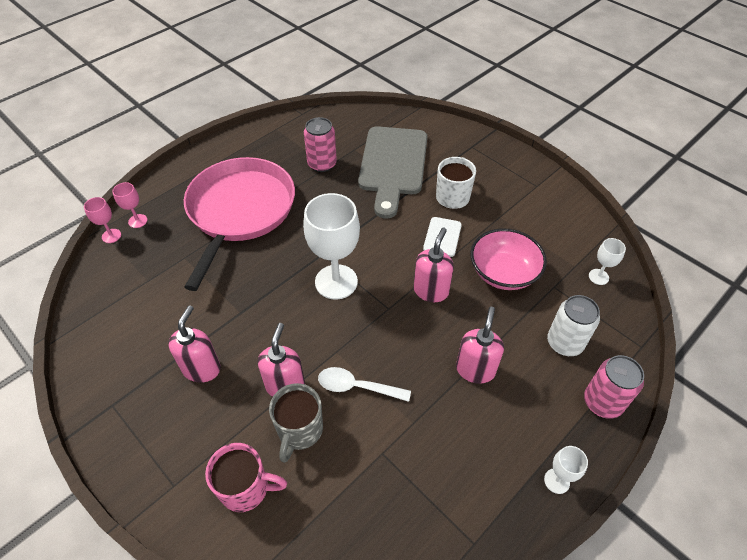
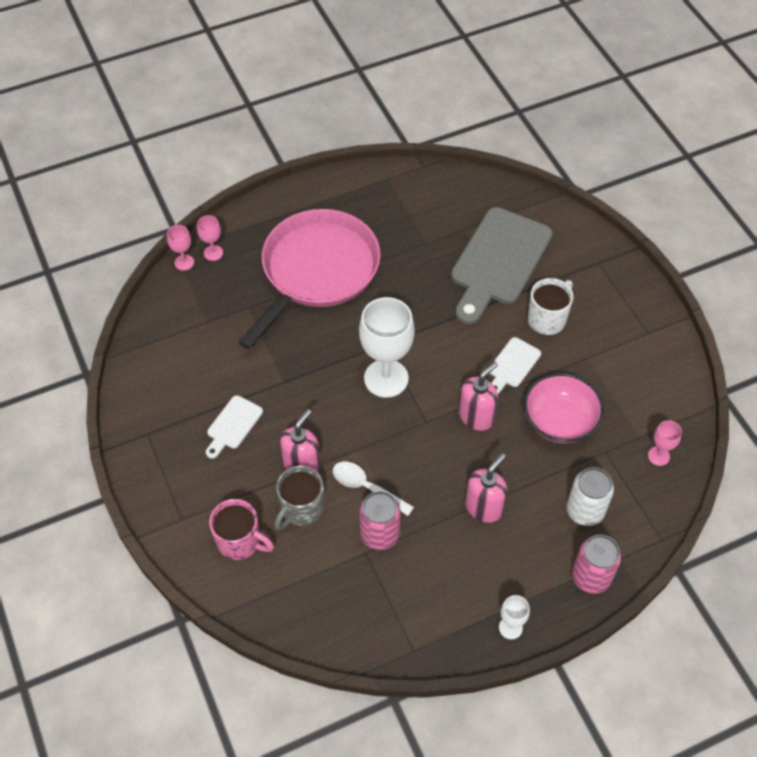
camera: 20 degrees right, 5 degrees up
(202, 368) = (233, 425): pink soap dispenser -> white cutting board
(322, 164) = (421, 238): pink can -> pink can (379, 534)
(598, 277) = (658, 456): white goblet -> pink goblet

